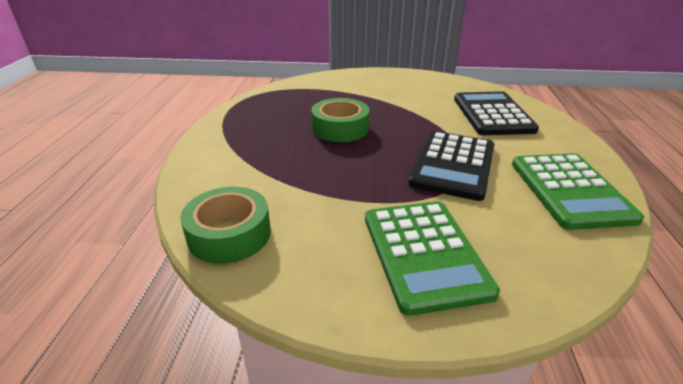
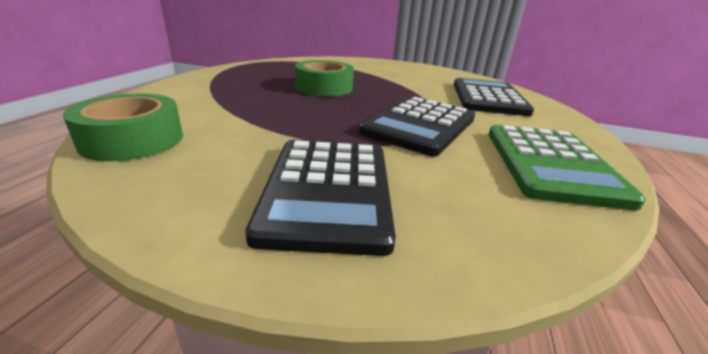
camera: 10 degrees right, 5 degrees down
(424, 254) = (328, 190): green calculator -> black calculator

